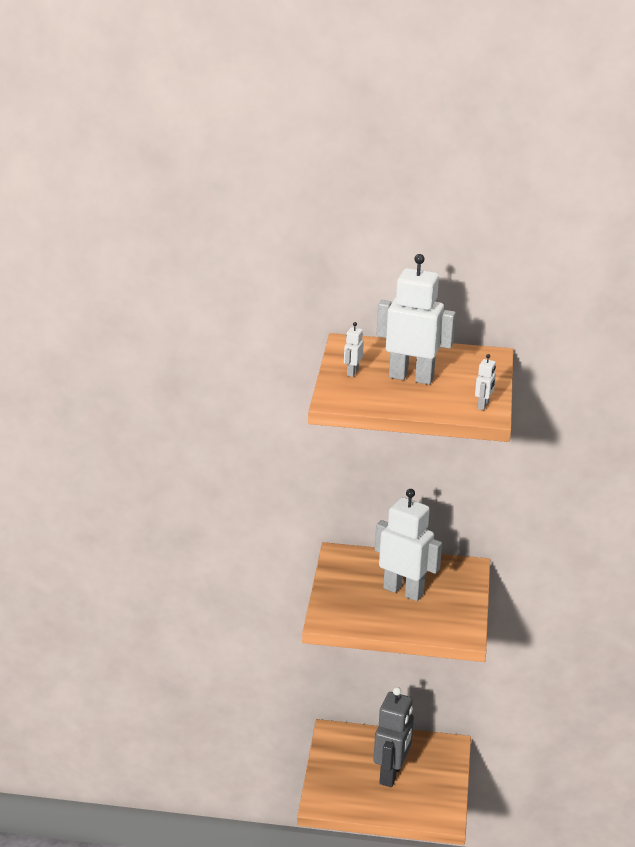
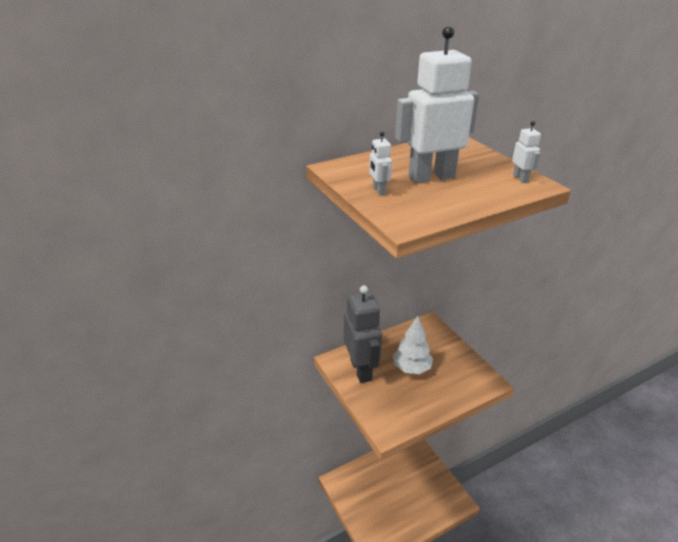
camera: 35 degrees left, 5 degrees up
(391, 774) = (399, 490): grey robot -> grey robot (361, 370)
(403, 591) = (411, 368): white robot -> white tree

